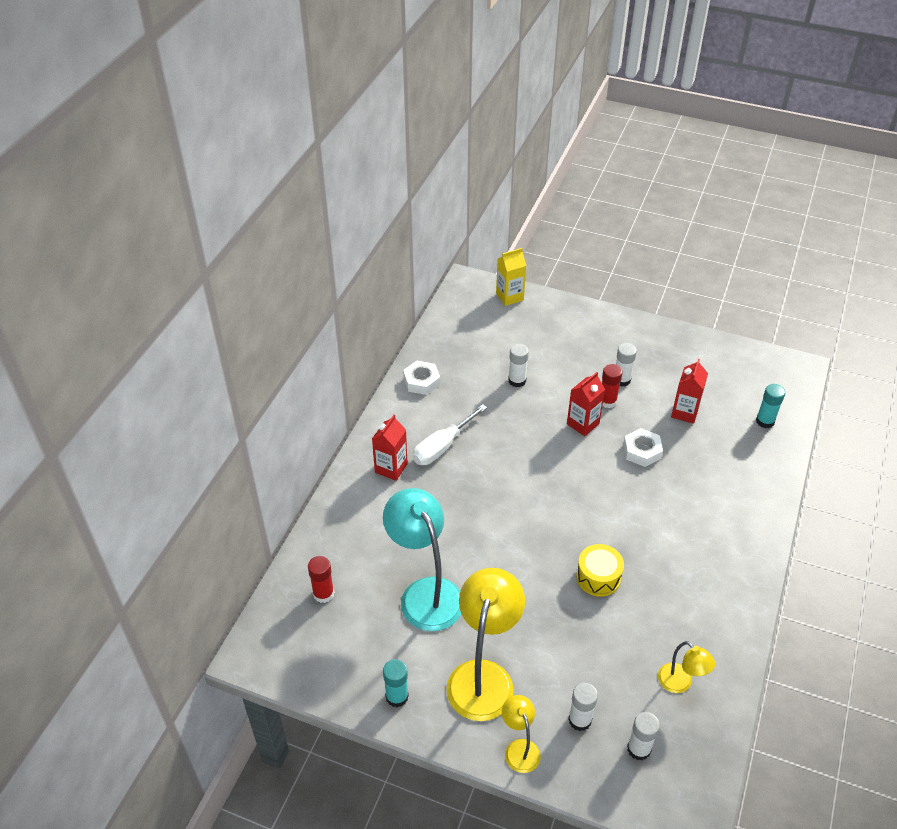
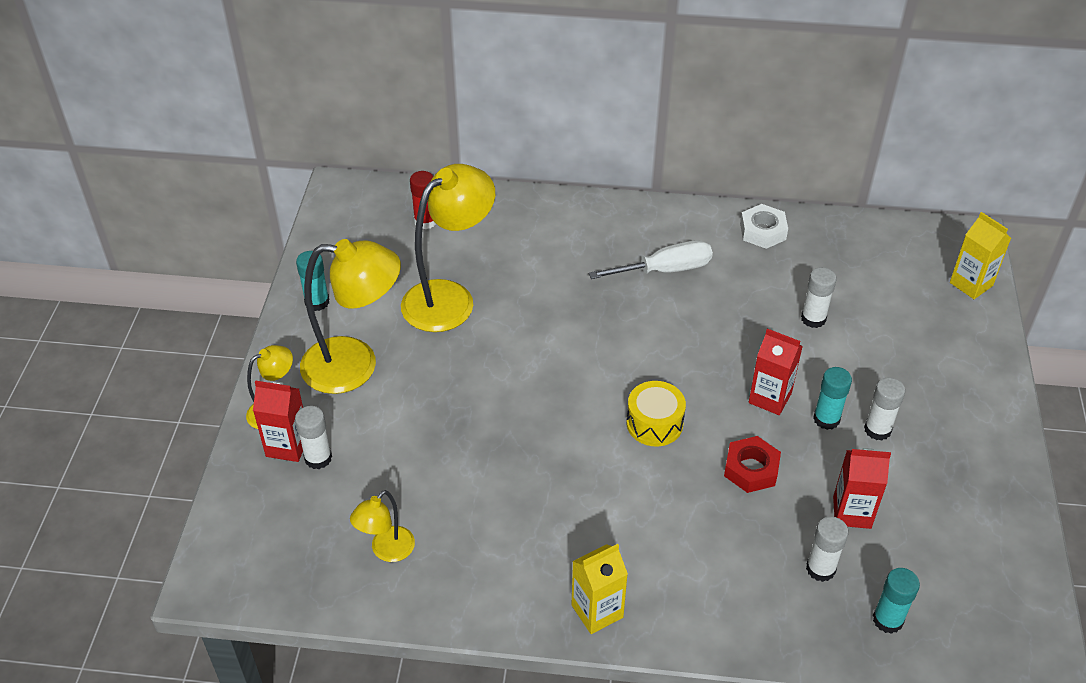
camera: 75 degrees right, 0 degrees up
(391, 468) = (613, 234): red carton -> red carton (287, 446)
(425, 593) = (450, 298): turquoise lamp -> yellow lamp
(442, 447) = (665, 270): white screwdriver -> white screwdriver turned 135 degrees clockwise
(598, 577) = (520, 449): yellow drum -> yellow drum (654, 423)
(607, 401) = (826, 419): red glue stick -> turquoise glue stick
(639, 749) = (291, 518): white glue stick -> white glue stick (820, 569)
(642, 451) = (751, 469): white nut -> red nut
(746, 563) = (597, 611): none -> yellow carton

